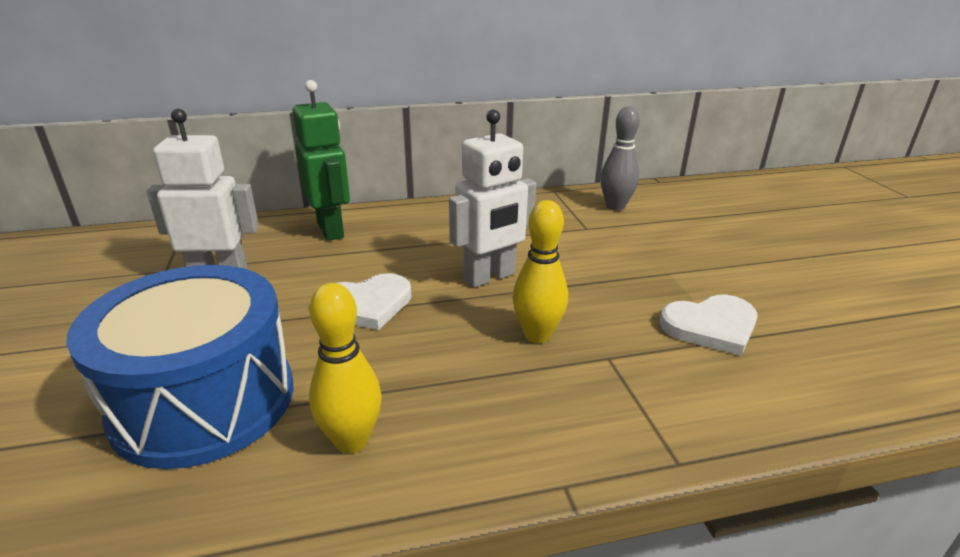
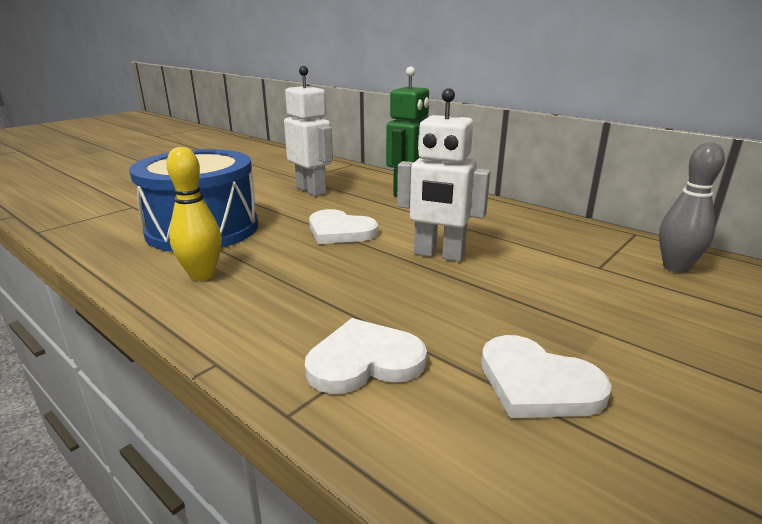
camera: 55 degrees right, 5 degrees down
(537, 335) = (387, 296): yellow bowling pin -> none
(630, 390) = (364, 361): none -> white heart

